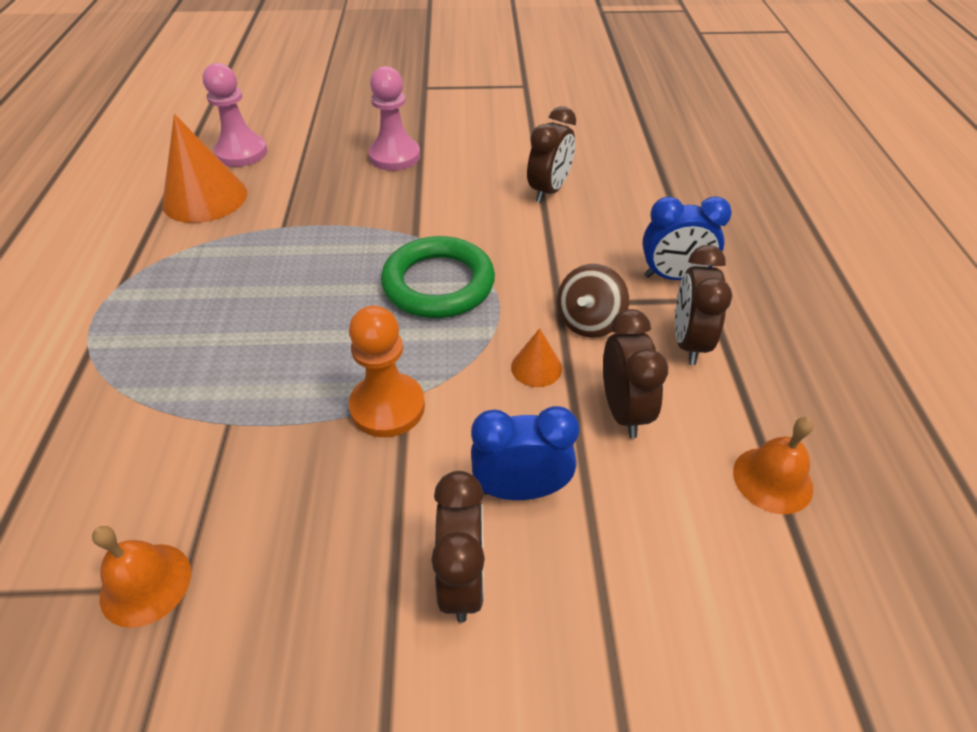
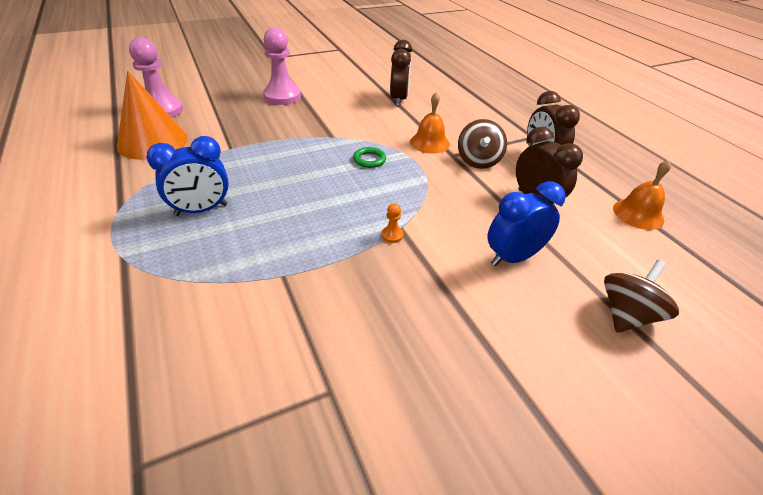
camera: 25 degrees left, 5 degrees down
(145, 584) = (298, 400): orange bell -> orange bell (429, 143)
(387, 407) = (392, 235): orange pawn -> orange pawn, size x0.40
(438, 284) = (369, 160): green ring -> green ring, size x0.41
(462, 580) = (520, 318): brown clock -> none
(536, 367) = (467, 191): orange cone -> none
(614, 631) = (627, 314): none -> brown spinning top
(673, 276) = (505, 129): blue clock -> blue clock (201, 210)

